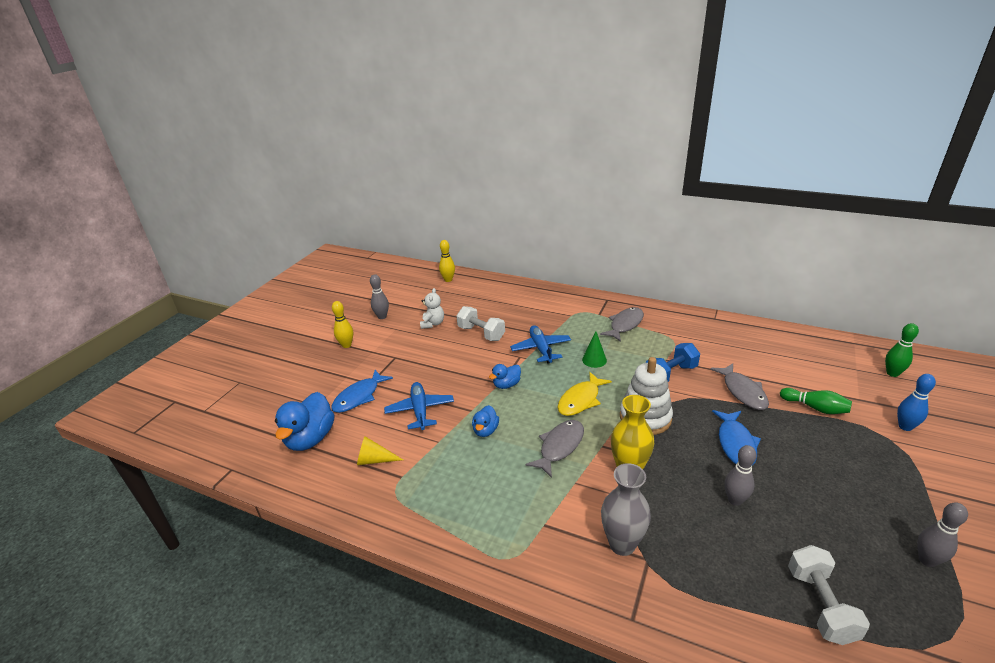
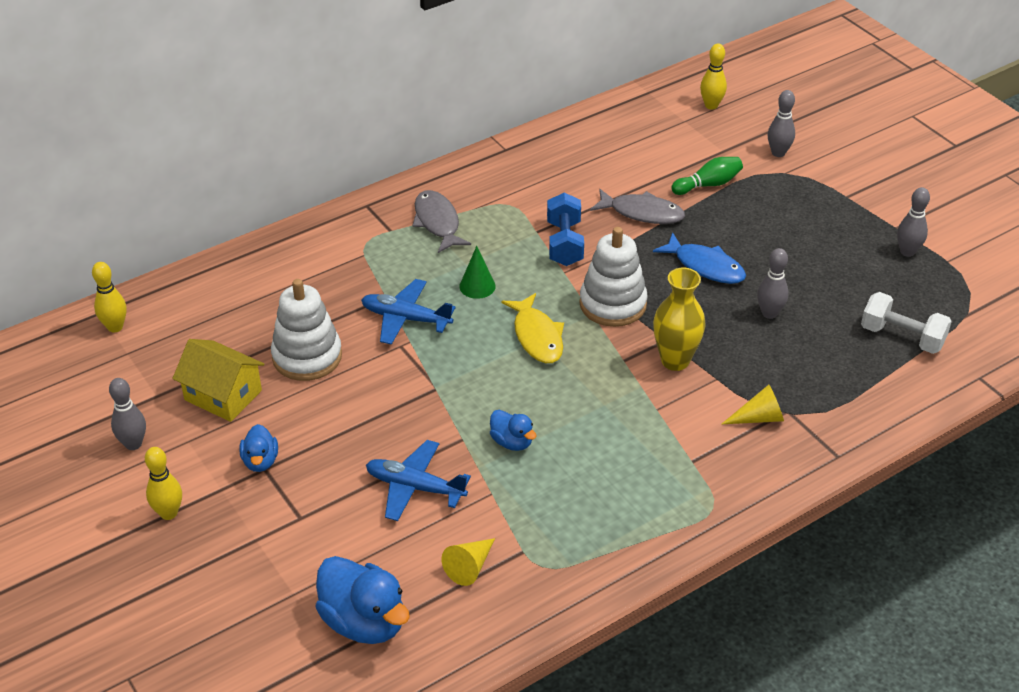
camera: 60 degrees left, 10 degrees up
(359, 397) = (321, 540): blue fish -> none
(433, 324) = (223, 395): white teddy bear -> yellow house
(481, 333) = (307, 356): white dumbbell -> white stacking toy
(506, 385) = (445, 384): blue duck -> blue duck (260, 461)
(559, 447) = (595, 393): grey fish -> none
(622, 544) = (758, 418): grey vase -> yellow cone
(892, 373) = (711, 105): green bowling pin -> yellow bowling pin
(905, 427) = (778, 153): blue bowling pin -> grey bowling pin

